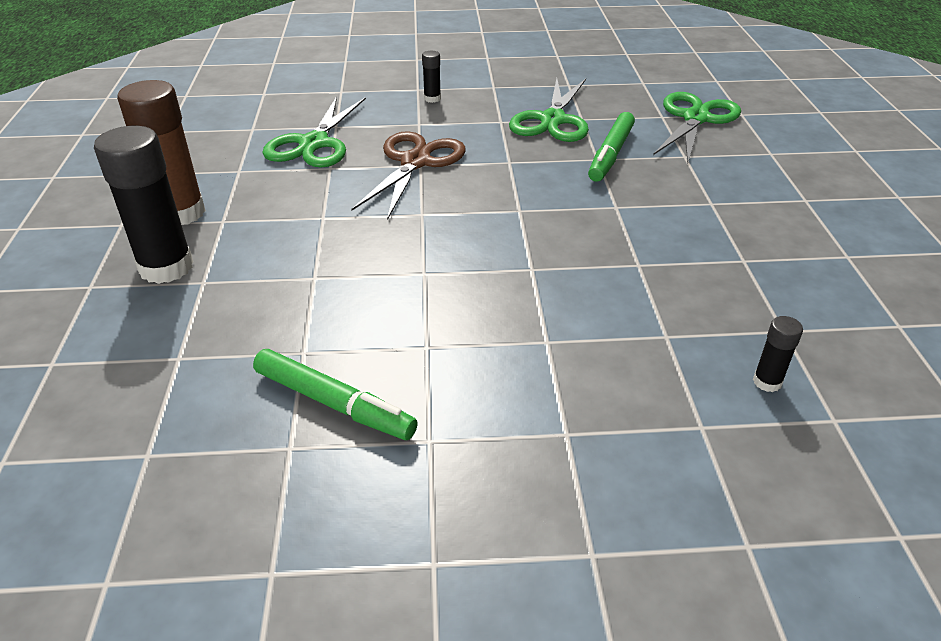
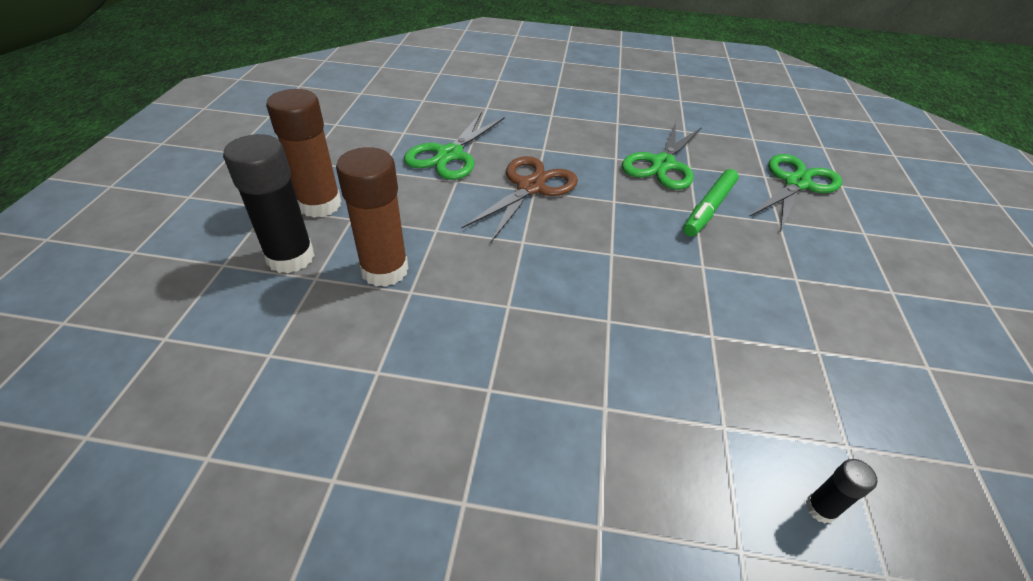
camera: 10 degrees right, 5 degrees up
(278, 262) = (384, 270): none -> brown glue stick
(334, 403) = (387, 437): green marker -> none
(432, 99) = (561, 126): black glue stick -> none

